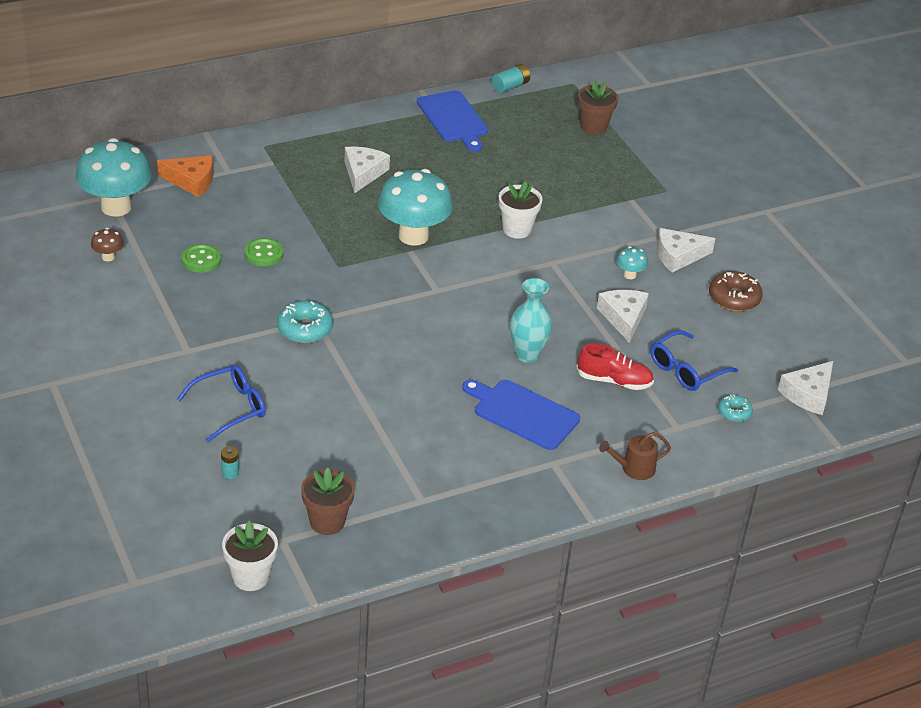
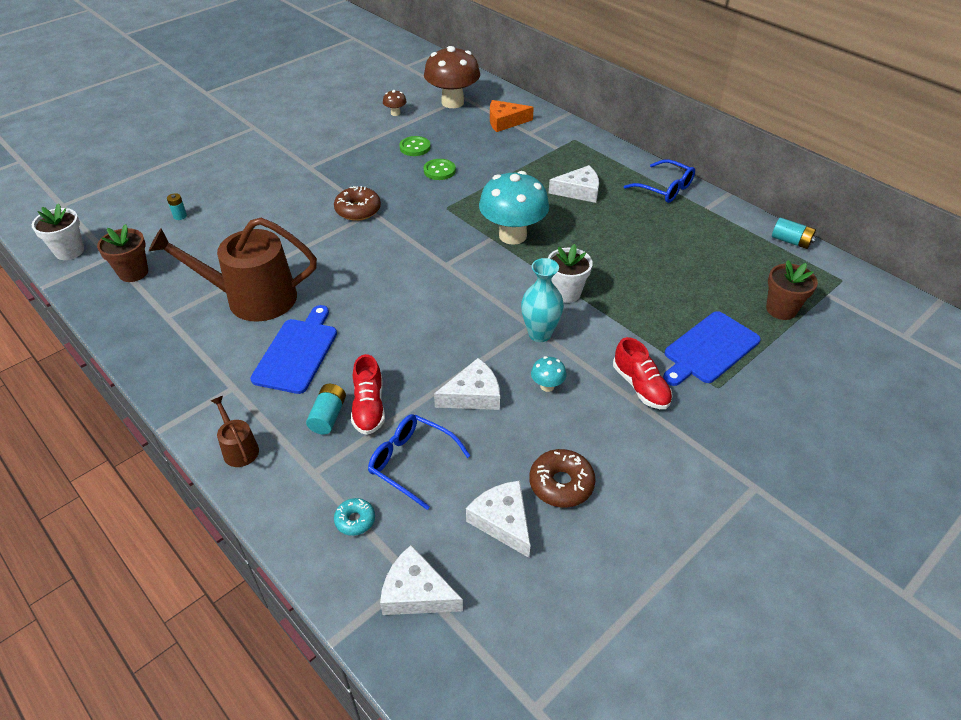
camera: 75 degrees right, 5 degrees up
(116, 207) = (452, 102): turquoise mushroom -> brown mushroom
(191, 181) = (505, 121): orange cheese -> orange cheese turned 90 degrees clockwise
(230, 408) = (252, 199): blue glasses -> blue glasses (665, 188)
(305, 329) = (358, 210): turquoise donut -> brown donut
(423, 432) = (252, 298): none -> brown watering can
(453, 119) = (703, 220): blue cutting board -> blue cutting board (709, 349)
(527, 355) = (382, 338): turquoise vase -> turquoise vase (540, 334)
(615, 407) = (328, 416): none -> turquoise battery
(650, 227) = (640, 386): none -> red shoe
(678, 256) = (607, 419): white cheese -> white cheese (503, 521)

